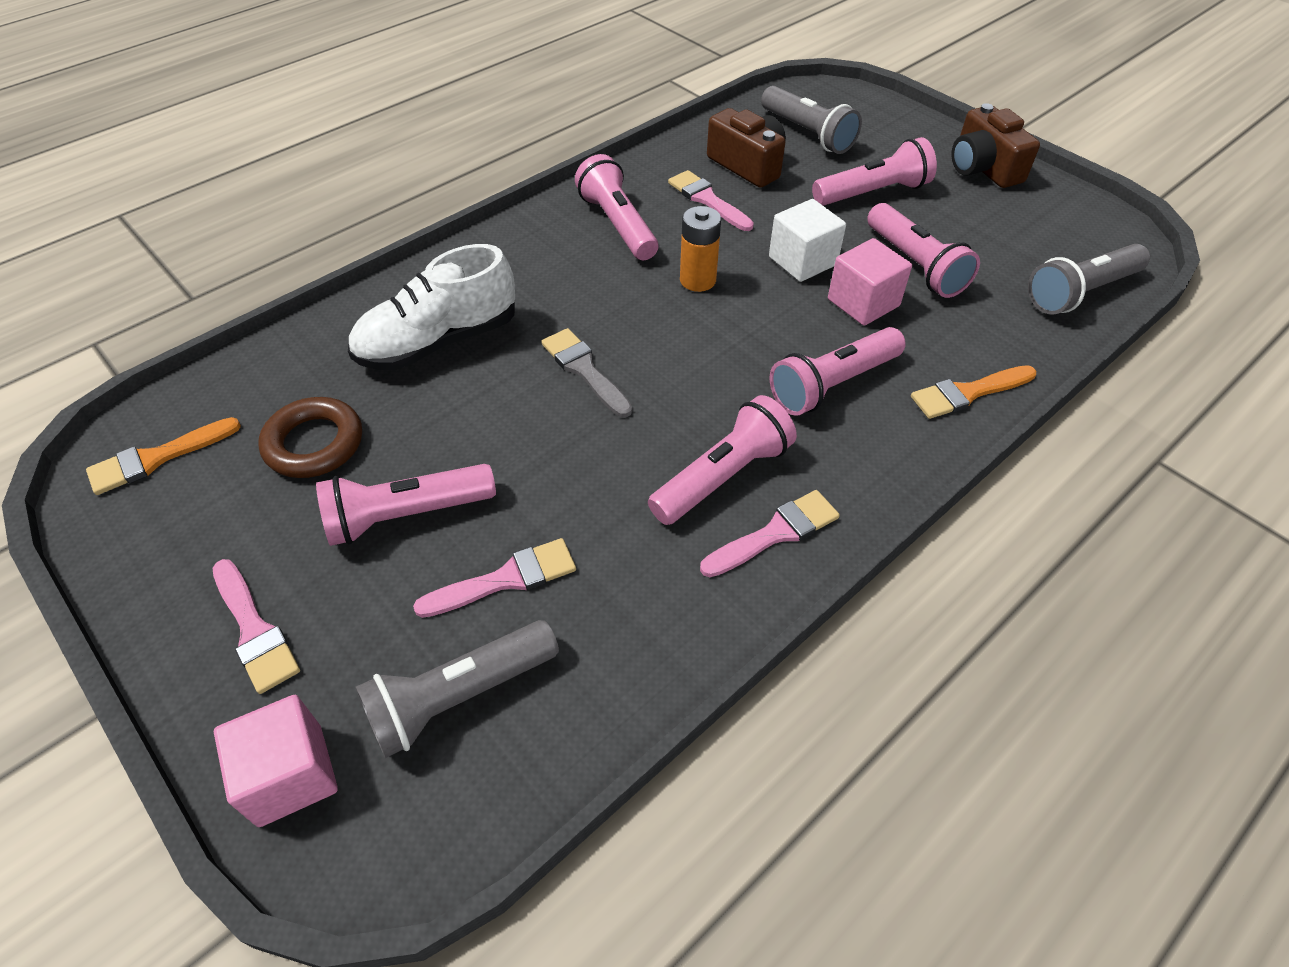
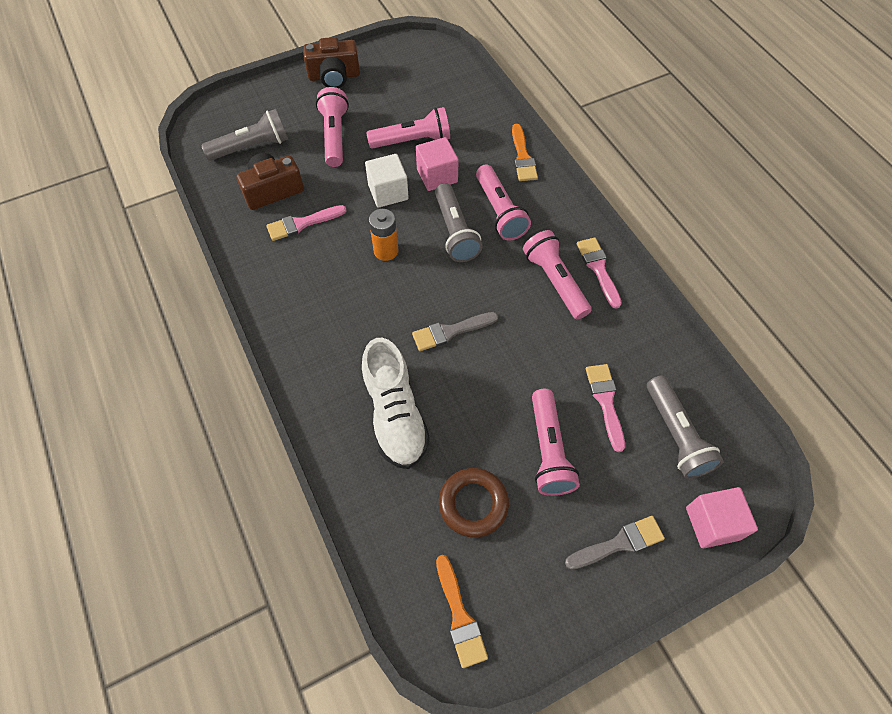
camera: 75 degrees left, 10 degrees up
(254, 630) = (618, 543): pink brush -> grey brush
(618, 225) = (307, 282): pink flashlight -> none
(1080, 292) = (462, 82): grey flashlight -> grey flashlight (455, 232)

